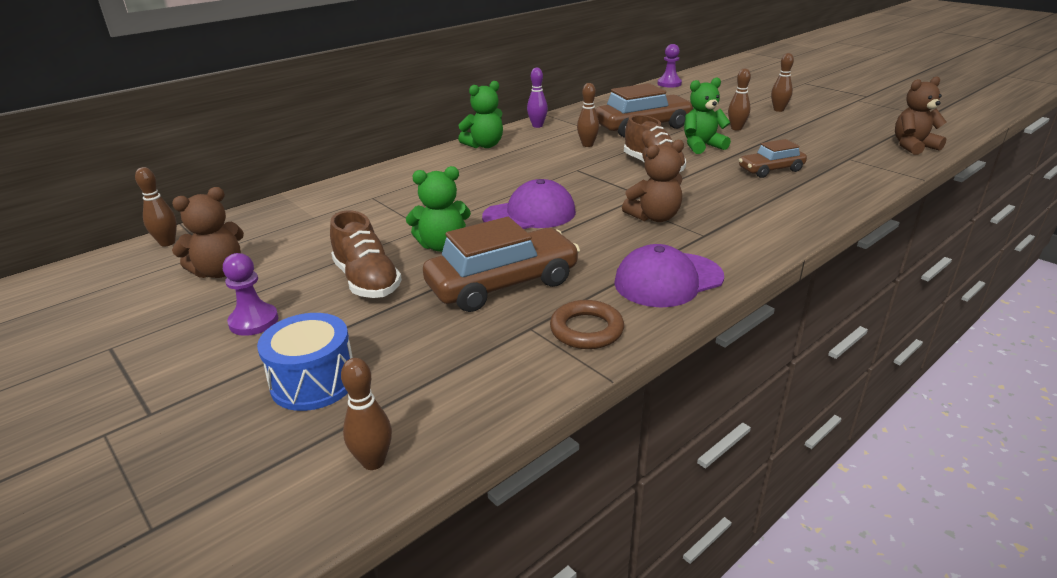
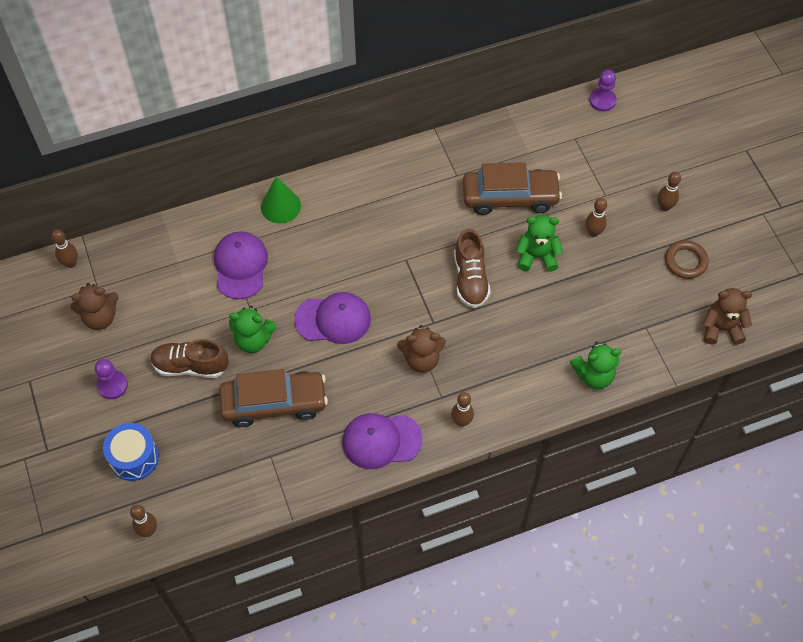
camera: 20 degrees right, 30 degrees up
(367, 281) = (190, 366): brown shoe -> brown shoe turned 105 degrees clockwise
(395, 205) = (240, 266): none -> purple cap
(419, 167) = (280, 206): none -> green cone
(484, 145) = (351, 183): green teddy bear -> green teddy bear (594, 375)
(537, 126) = (416, 158): purple bowling pin -> none
(586, 330) = (302, 471): brown ring -> brown ring (685, 261)
(587, 145) = (439, 216): brown bowling pin -> brown bowling pin (461, 421)
(771, 170) = (563, 321): brown car -> none

